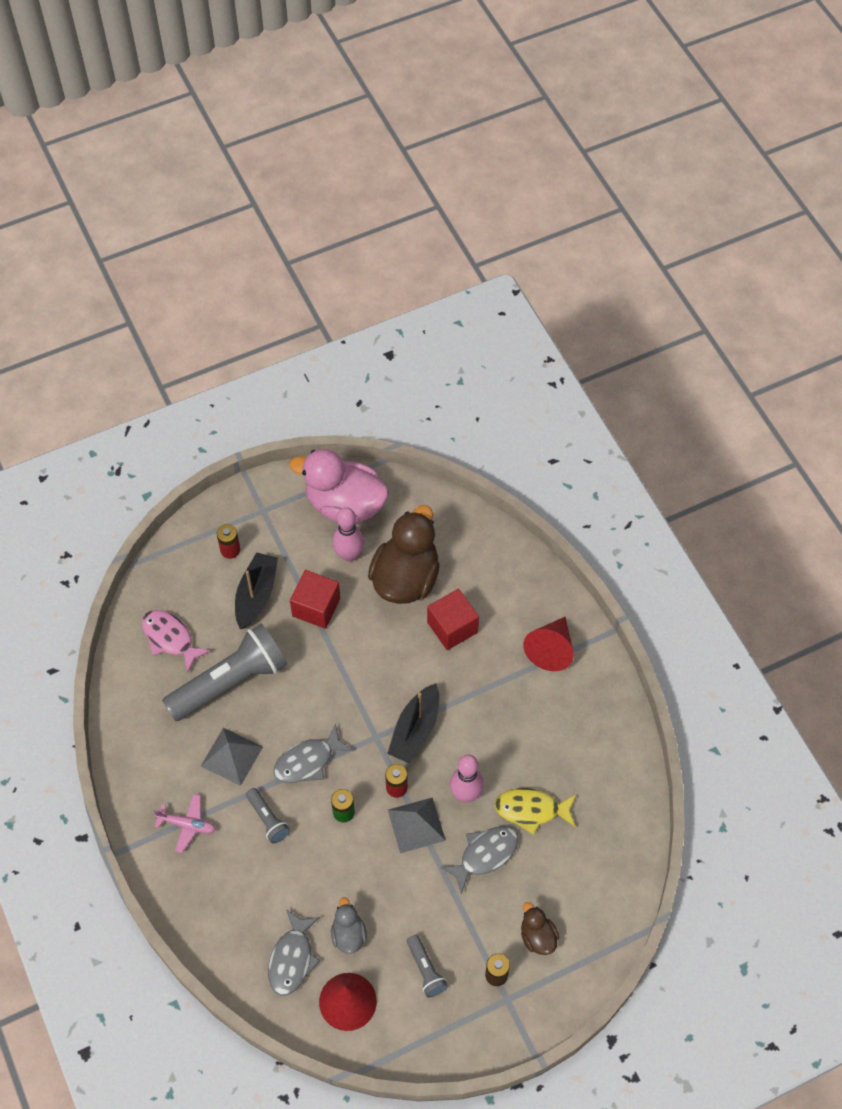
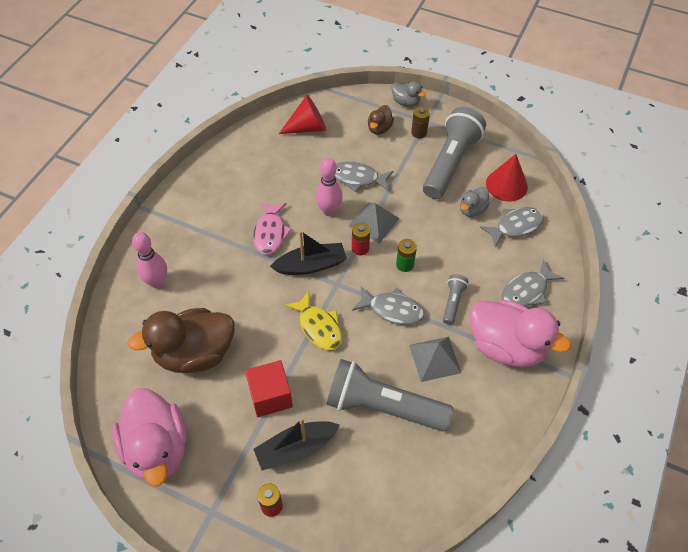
camera: 130 degrees left, 5 degrees down
(170, 638) = (389, 482): pink fish -> pink fish (270, 233)
(187, 825) = (506, 346): pink plane -> pink duck
(218, 897) = (527, 290): none -> grey fish
(349, 554) = (204, 408): pink bowling pin -> pink bowling pin (157, 282)
(425, 970) = (451, 163): grey flashlight -> grey flashlight, size x2.21
(452, 627) = (213, 296): red cube -> none
(531, 810) = (307, 174): yellow fish -> yellow fish (318, 327)
(551, 649) = (183, 230): red cone -> red cone (307, 127)
(555, 1002) = (406, 102): none -> grey duck

